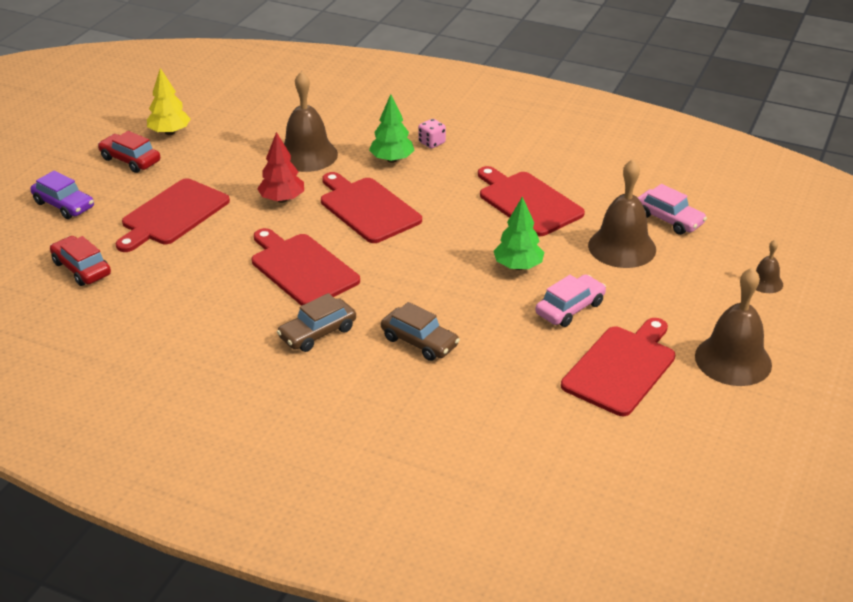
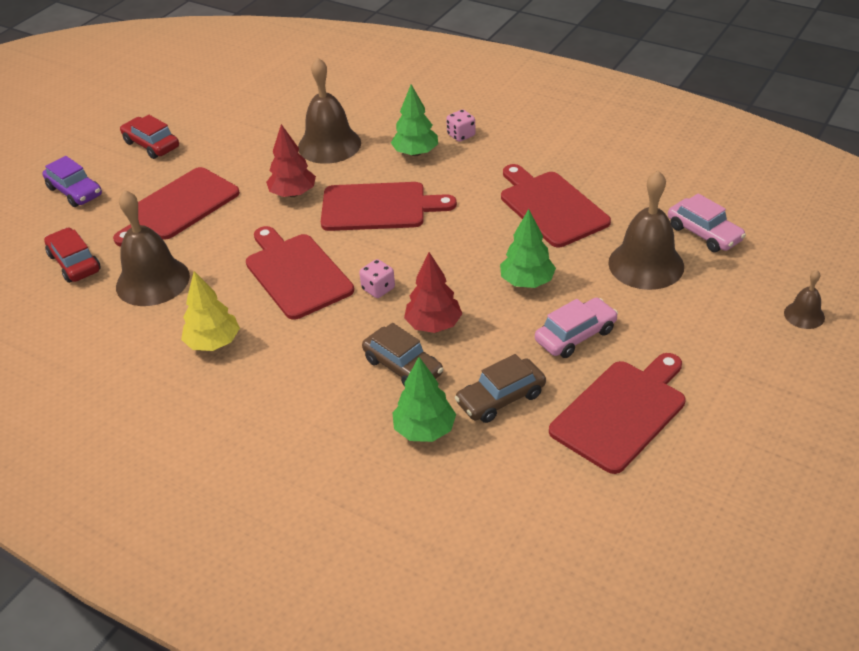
camera: 10 degrees right, 5 degrees up
(169, 132) = (197, 116): yellow tree -> yellow tree (213, 343)
(317, 333) = (296, 350): brown car -> brown car (501, 398)
(367, 208) = (379, 207): red cutting board -> red cutting board turned 120 degrees clockwise
(382, 278) = (378, 289): none -> pink dice
(440, 306) = (433, 325): none -> red tree
(450, 392) = (424, 430): none -> green tree
(733, 360) = (752, 410): brown bell -> brown bell (152, 281)

